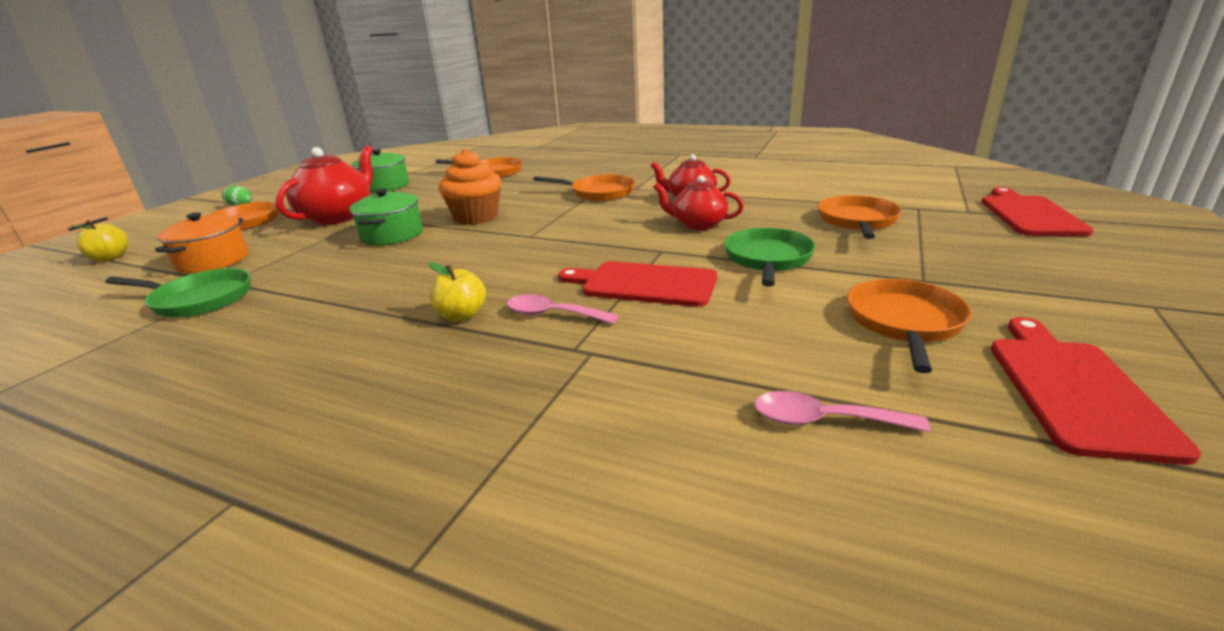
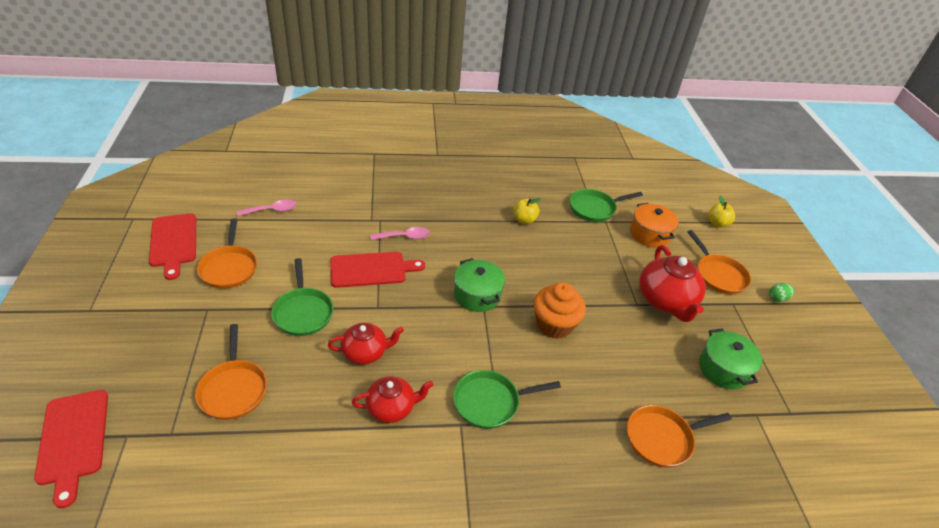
camera: 145 degrees right, 15 degrees up
(392, 235) = (584, 285): green pot -> green pot (477, 295)
(462, 315) = (448, 227): yellow apple -> yellow apple (524, 220)
(598, 193) = (490, 402): orange pan -> green pan

